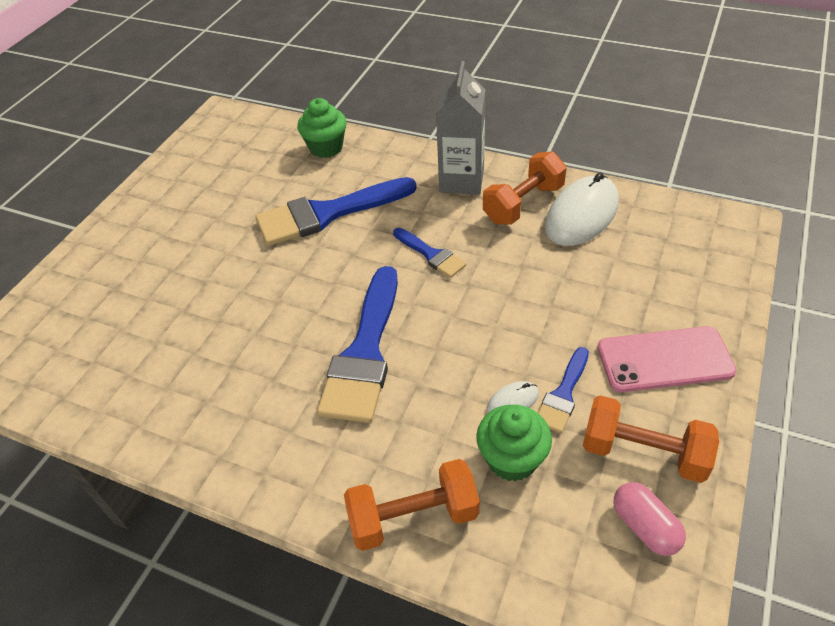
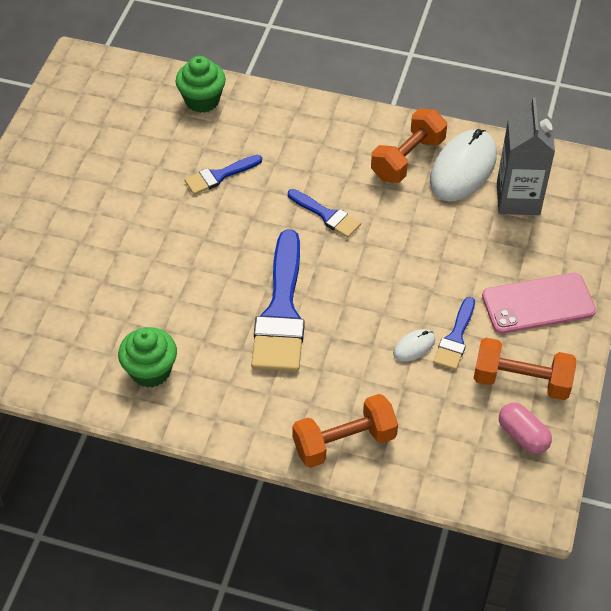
camera: 10 degrees left, 5 degrees up
(327, 213) = (219, 176): blue brush -> blue brush, size x0.51
(461, 180) = (345, 135): grey carton -> grey carton (518, 199)
(512, 459) = (417, 393): green cupcake -> green cupcake (150, 371)

